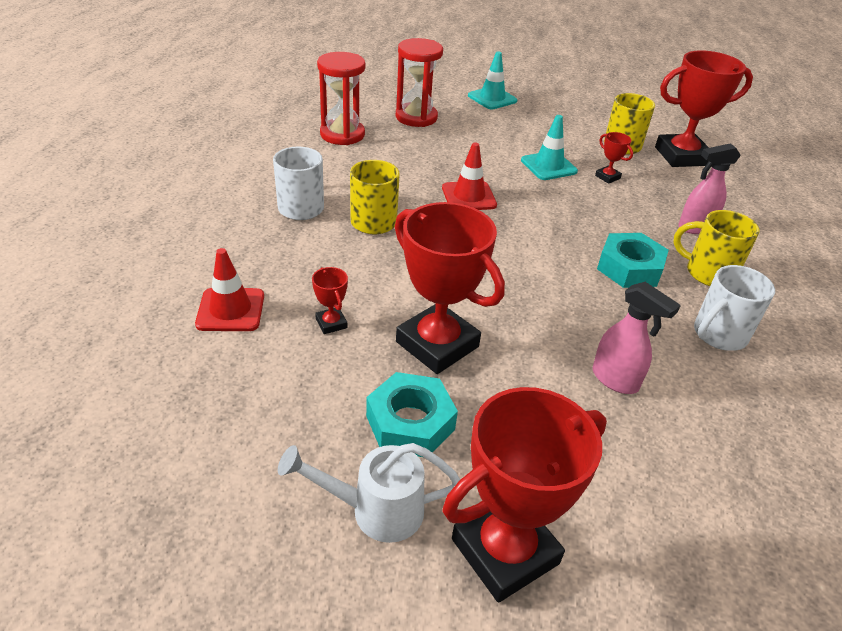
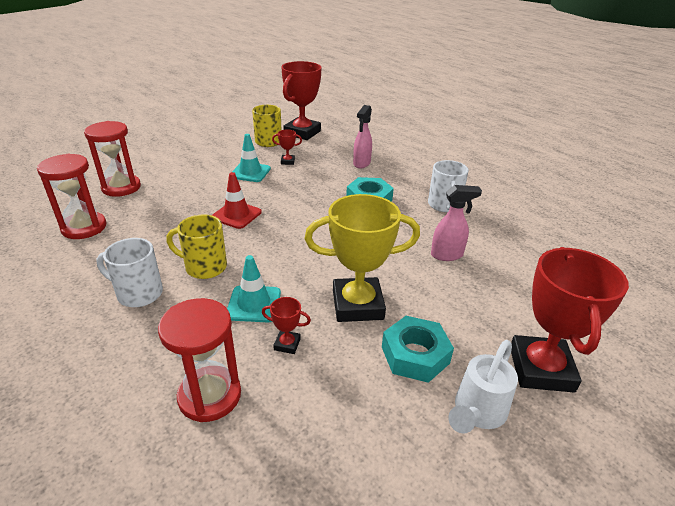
camera: 50 degrees left, 5 degrees down
(230, 310) = (210, 395): red traffic cone -> red hourglass
(437, 344) = (357, 305): red trophy -> yellow trophy
(492, 98) = (153, 151): turquoise traffic cone -> turquoise traffic cone (254, 304)
(708, 273) = (398, 181): yellow mug -> none

